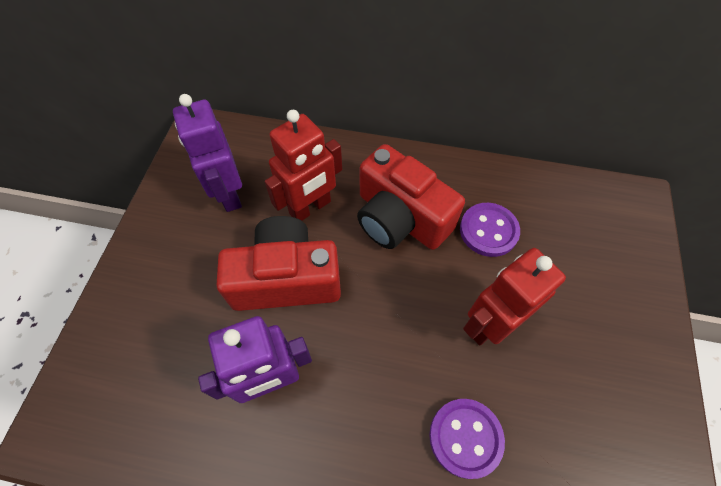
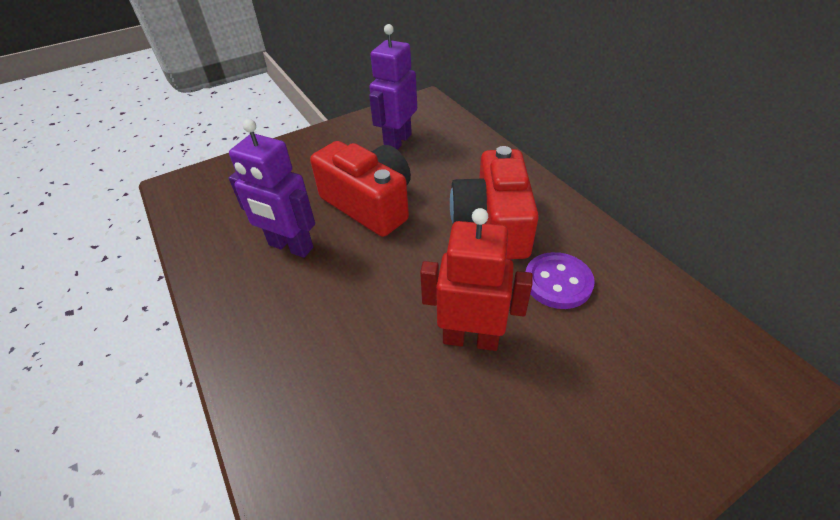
camera: 50 degrees right, 15 degrees down
(310, 208) = (437, 179): red robot -> none
(465, 437) = (352, 386): purple button -> none

